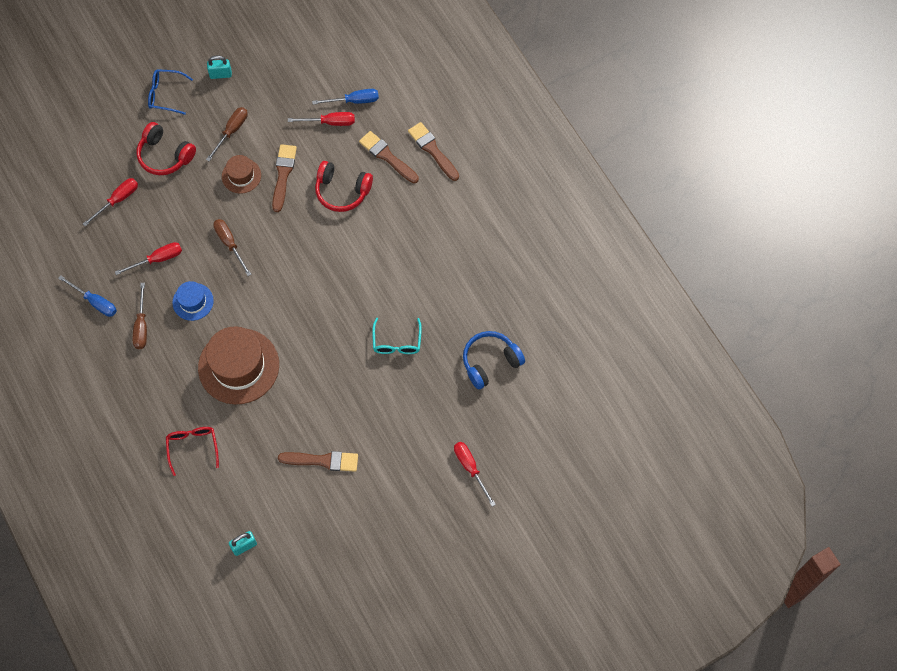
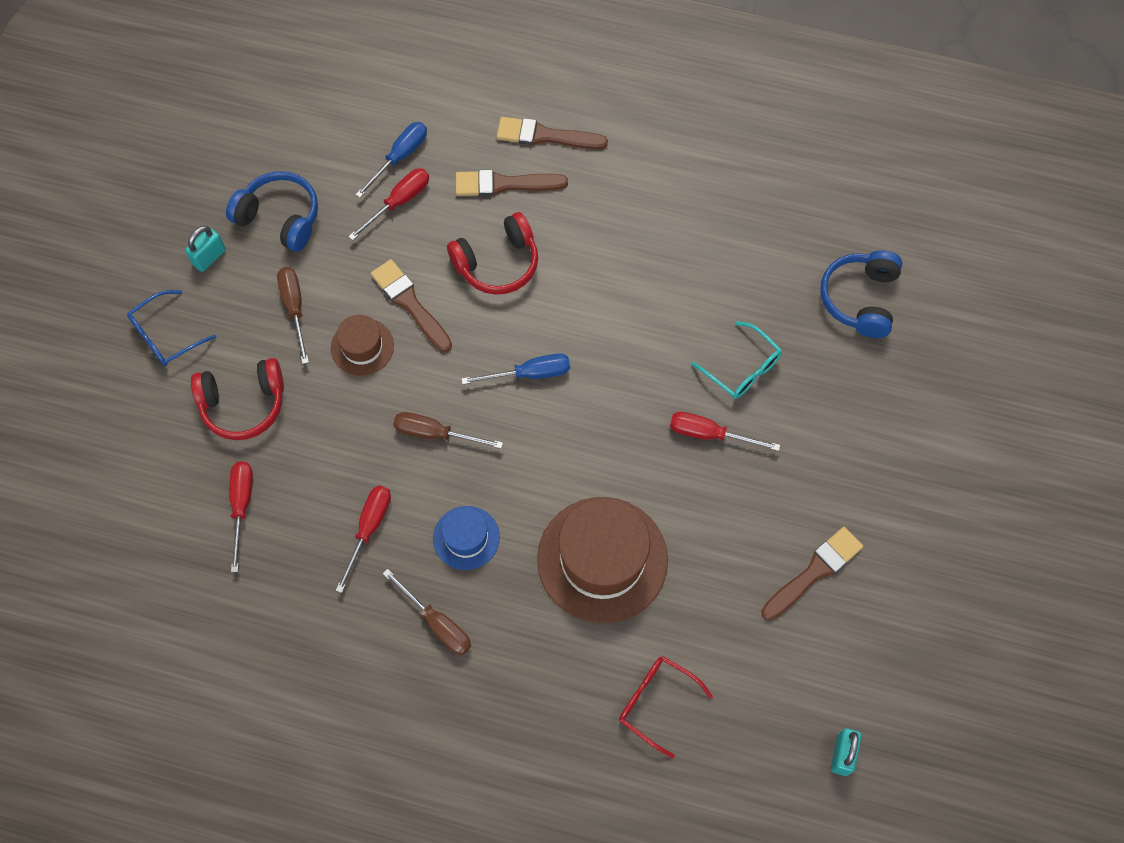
camera: 45 degrees left, 0 degrees up
(95, 302) = (348, 649): blue screwdriver -> blue screwdriver (530, 374)
(270, 83) = (280, 218): none -> blue headphones
(470, 468) = (970, 427): red screwdriver -> red screwdriver (709, 434)

